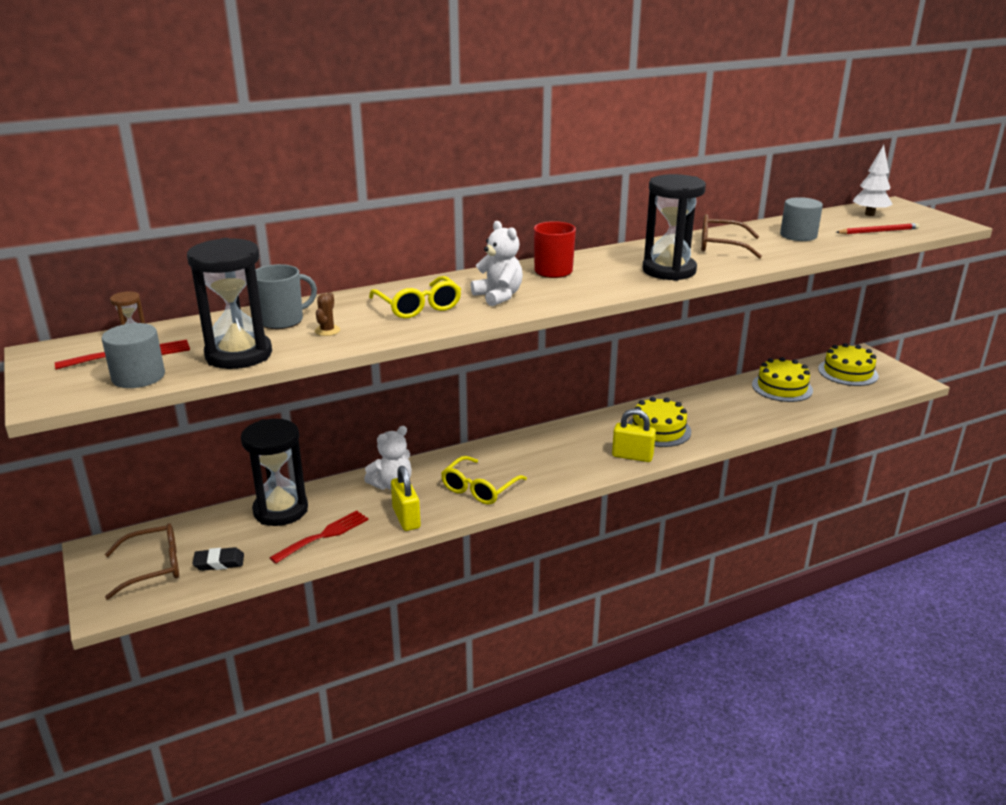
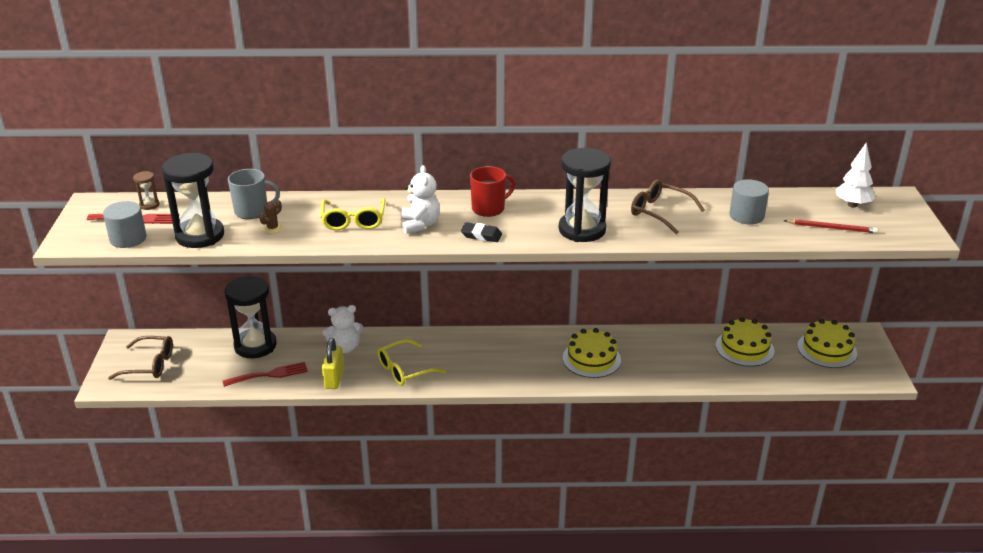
camera: 25 degrees right, 5 degrees up
(219, 562) = (190, 374): black eraser -> black eraser (481, 235)
(632, 456) = (547, 377): yellow padlock -> none

